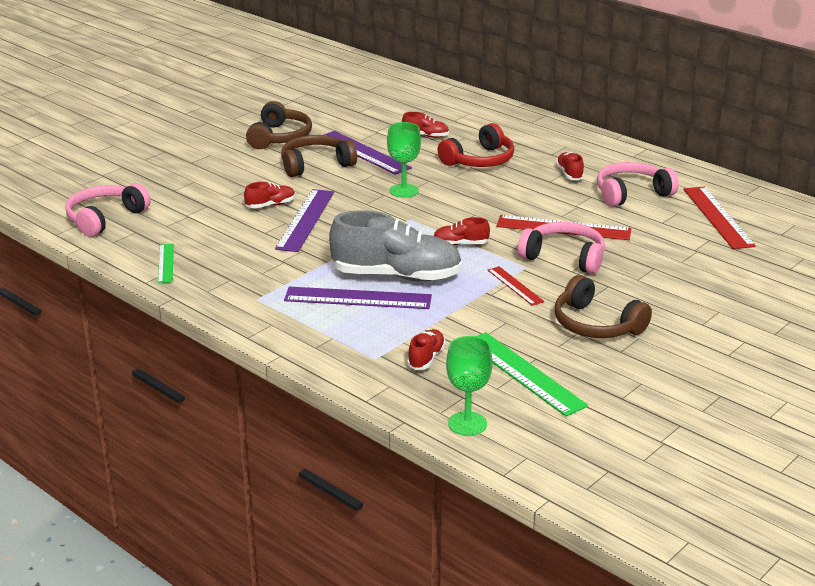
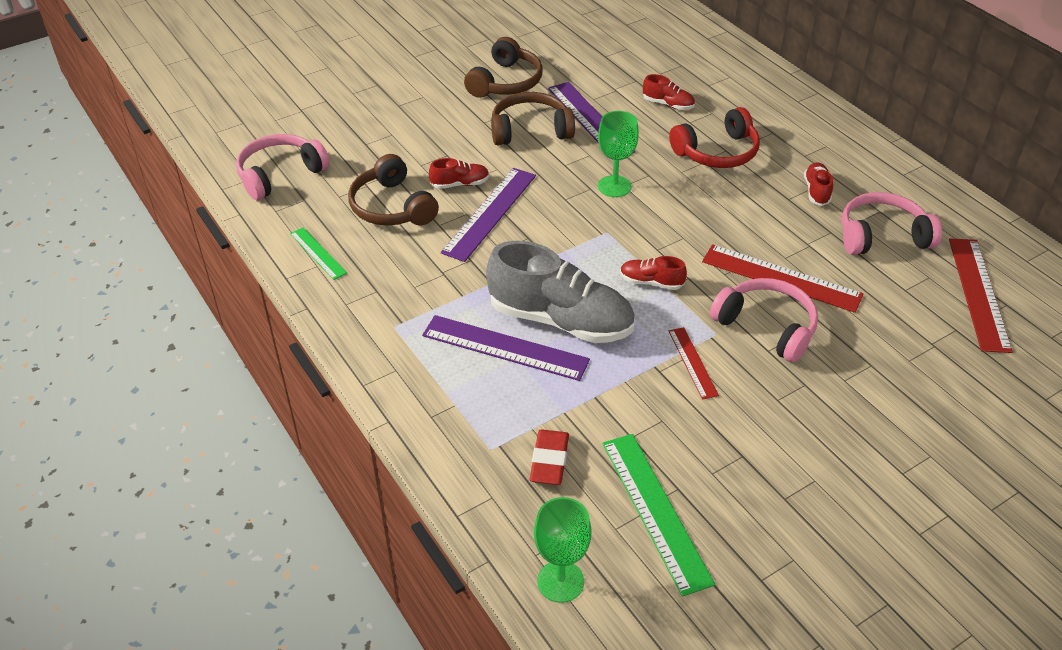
camera: 15 degrees right, 15 degrees up
(166, 263) = (318, 253): green ruler -> green ruler turned 45 degrees counterclockwise
(426, 358) = (549, 461): red shoe -> red eraser
(595, 325) = (769, 447): brown headphones -> brown headphones (392, 207)

